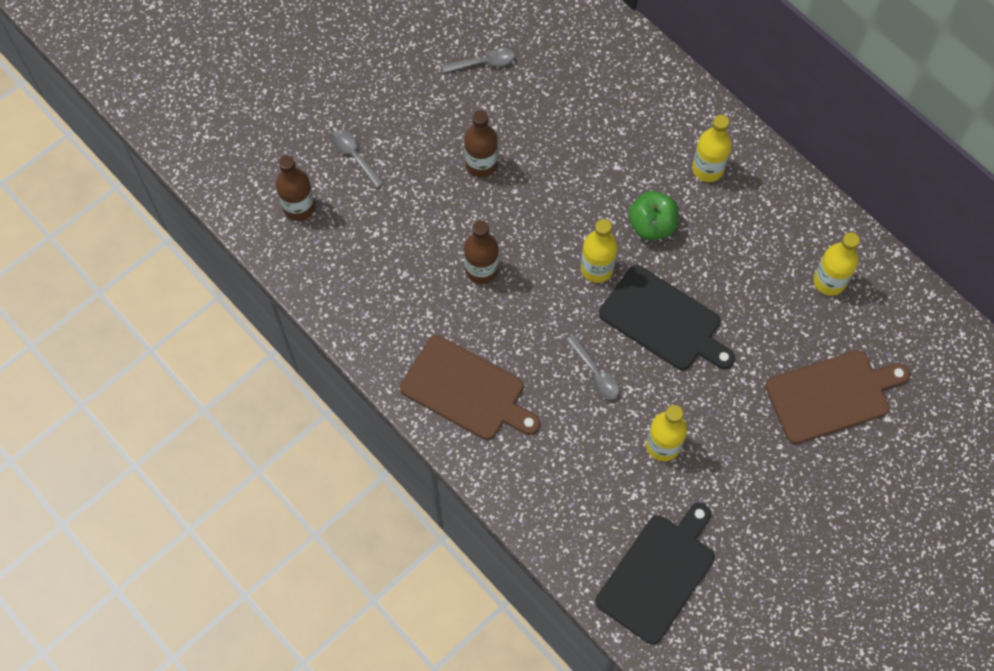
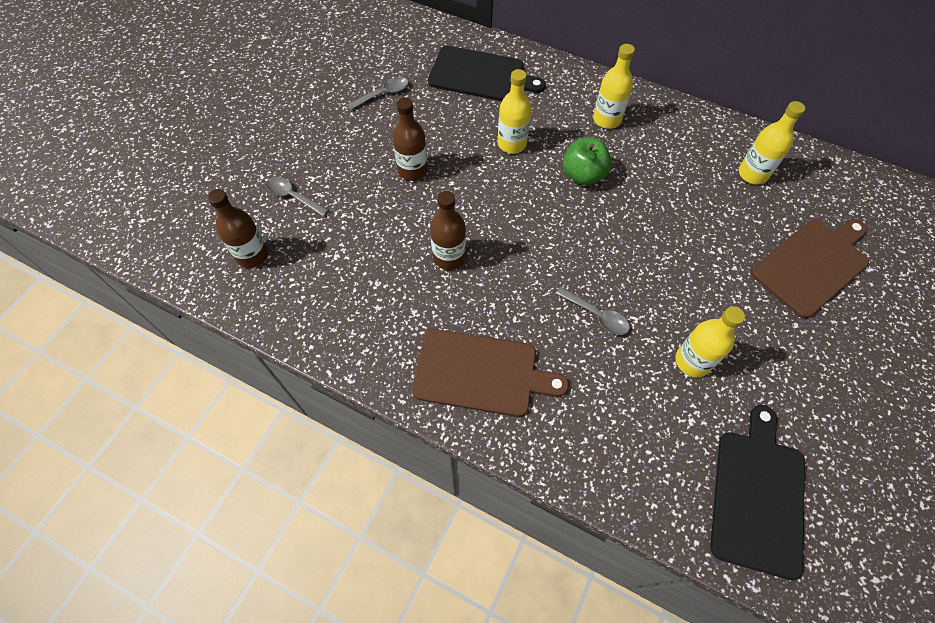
camera: 20 degrees left, 5 degrees down
(597, 268) = (553, 224): yellow bottle -> yellow bottle (512, 144)
(664, 320) = (634, 249): black cutting board -> black cutting board (480, 75)

